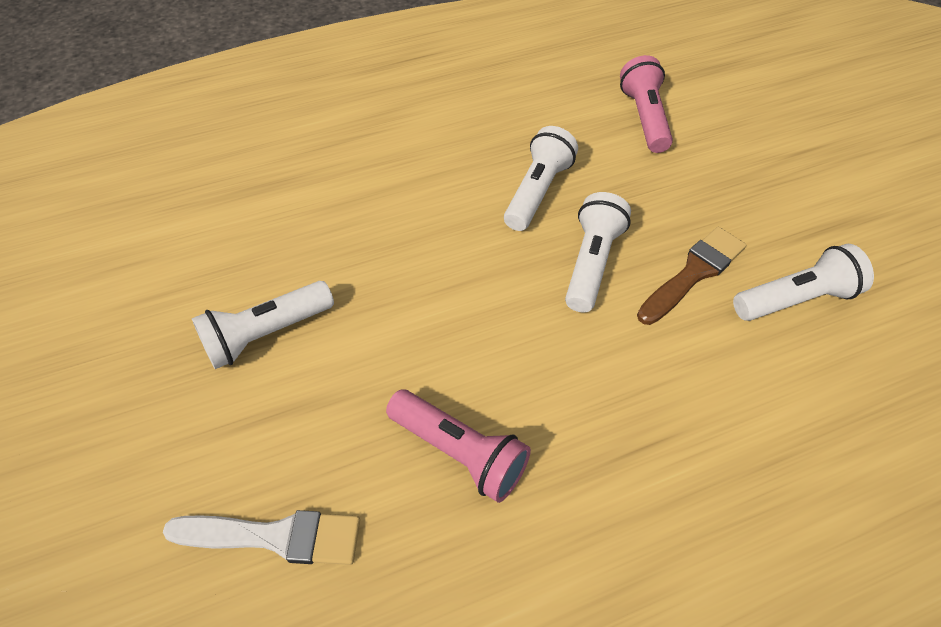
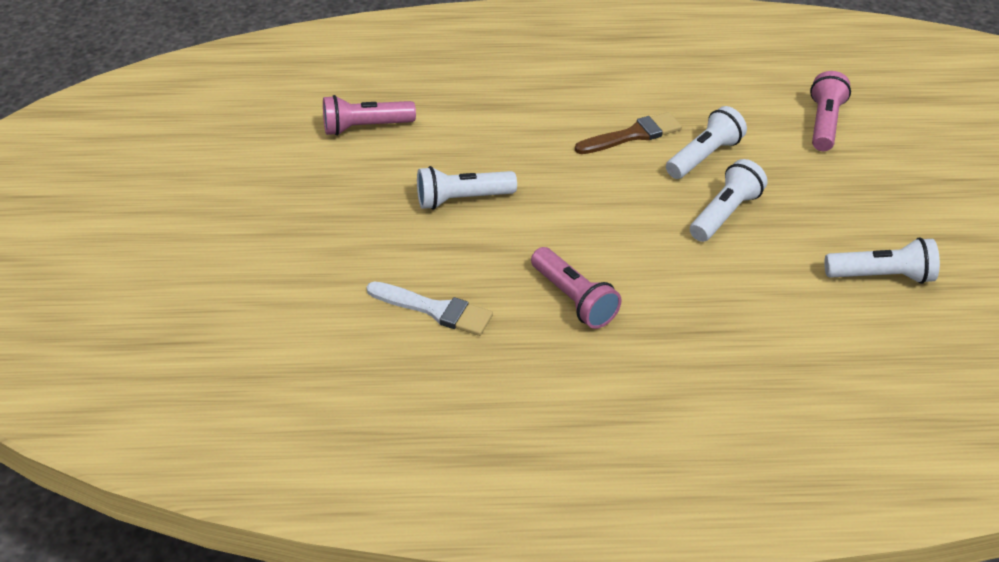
camera: 20 degrees right, 10 degrees down
(110, 258) = (365, 127): none -> pink flashlight
(693, 273) = (806, 240): brown brush -> brown brush (633, 135)

